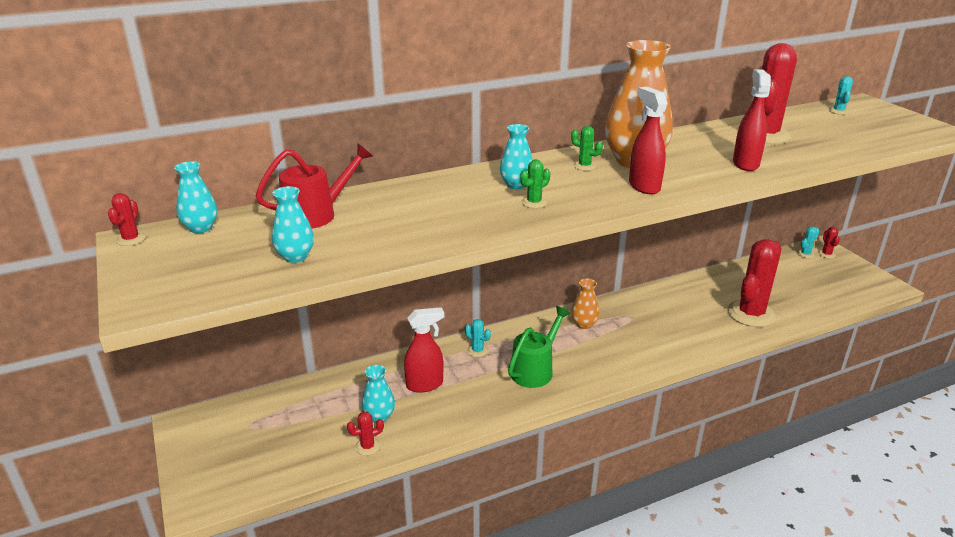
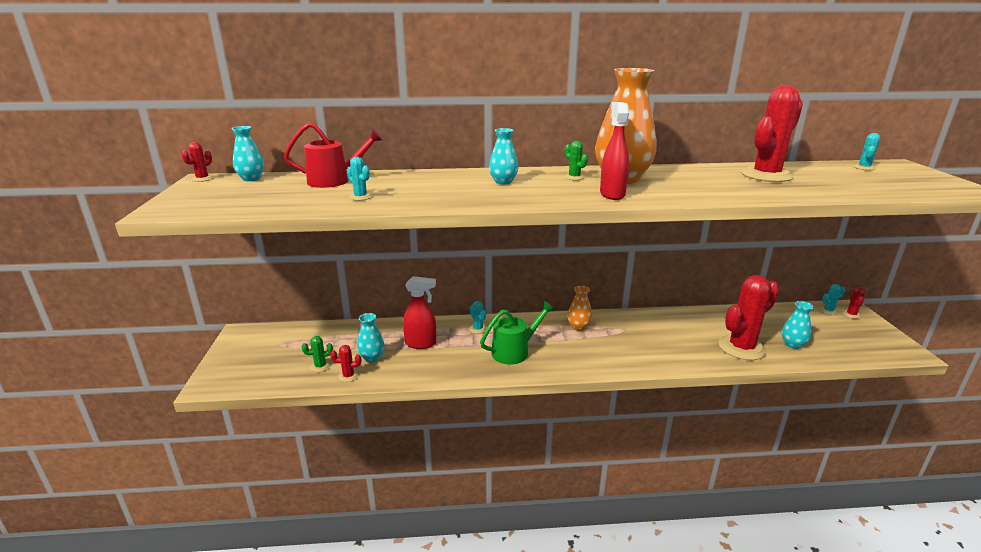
camera: 20 degrees right, 5 degrees down
(295, 257) = (290, 200): turquoise vase -> turquoise vase (792, 344)
(377, 236) = (360, 197): none -> turquoise cactus
(534, 202) = (505, 193): green cactus -> green cactus (320, 366)
(745, 164) = (726, 191): red spray bottle -> none

